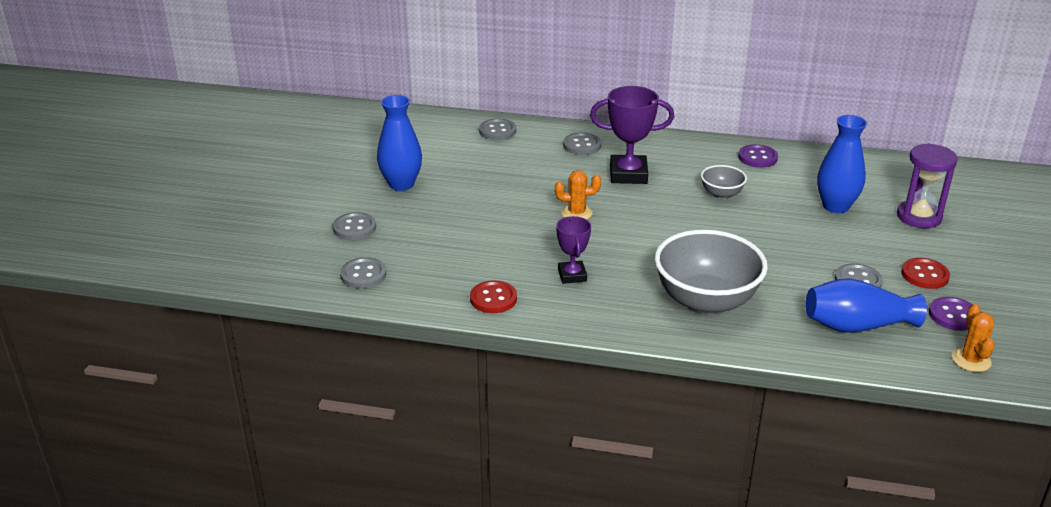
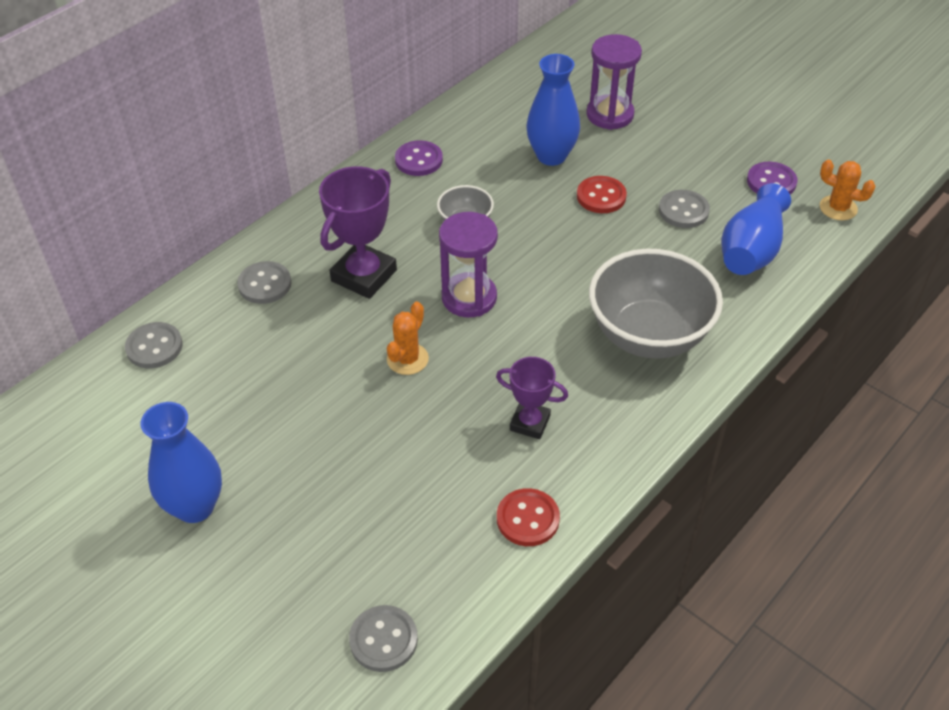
camera: 60 degrees left, 15 degrees up
(354, 228) = (262, 606): grey button -> none
(655, 218) = (469, 298): none -> purple hourglass
(924, 275) = (702, 164): red button -> red button (601, 196)

